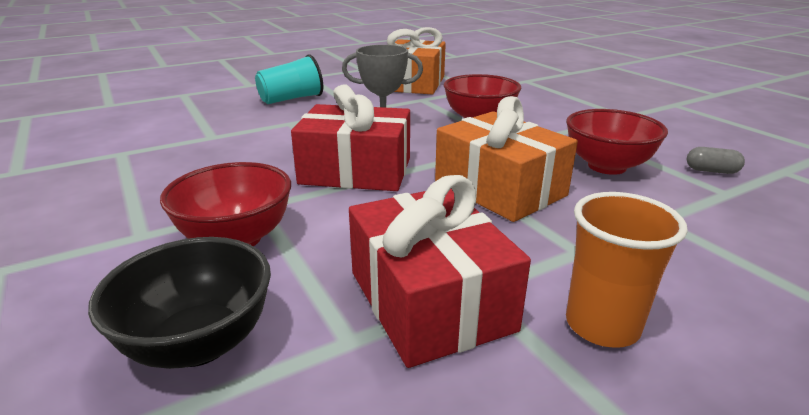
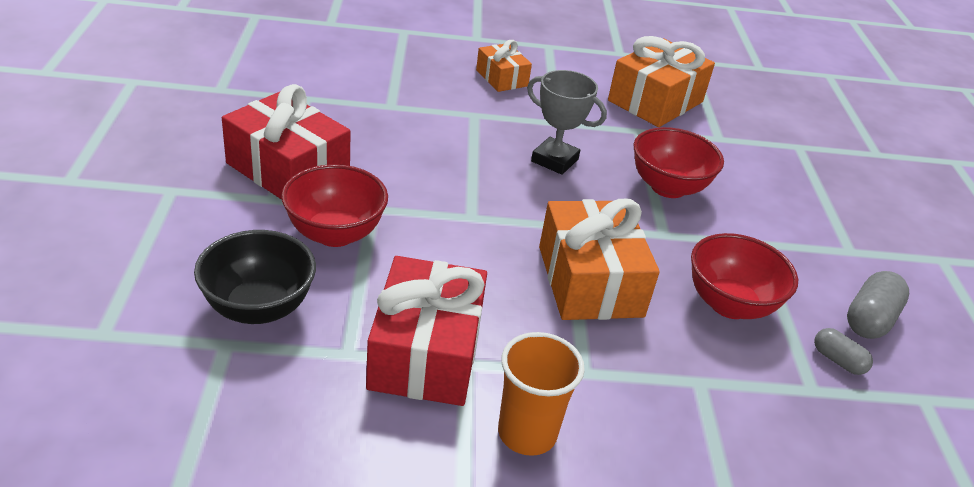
camera: 25 degrees right, 10 degrees up
(291, 99) = (502, 78): turquoise cup -> orange gift
(356, 171) = (481, 203): red gift -> red gift (288, 169)
(690, 143) = (870, 319): none -> grey capsule

